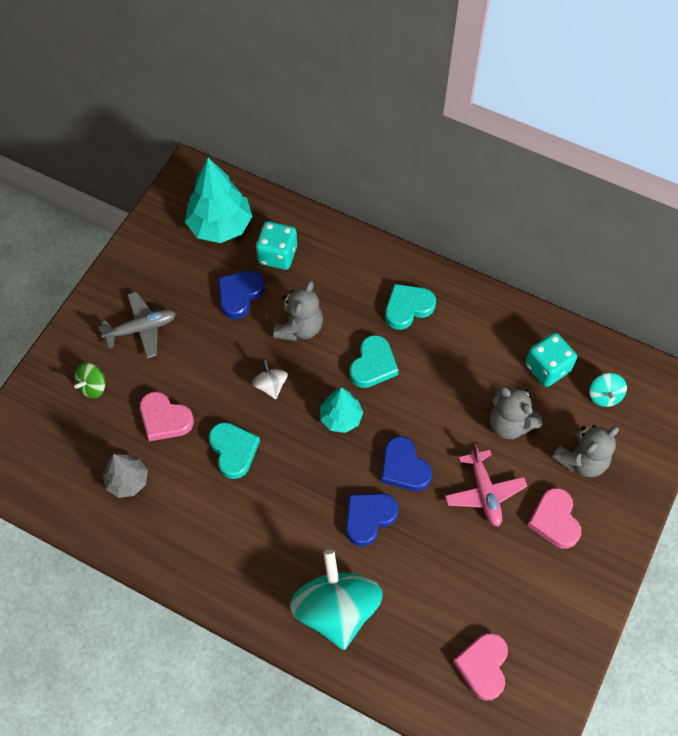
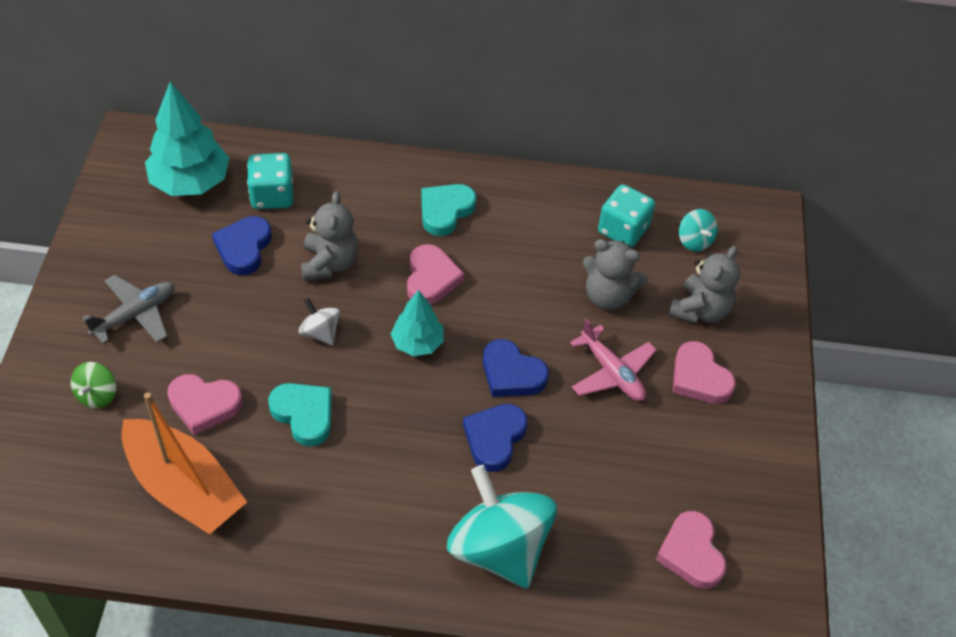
camera: 25 degrees left, 10 degrees down
(128, 481) = (184, 487): grey tree -> orange boat
(373, 365) = (431, 279): turquoise heart -> pink heart

